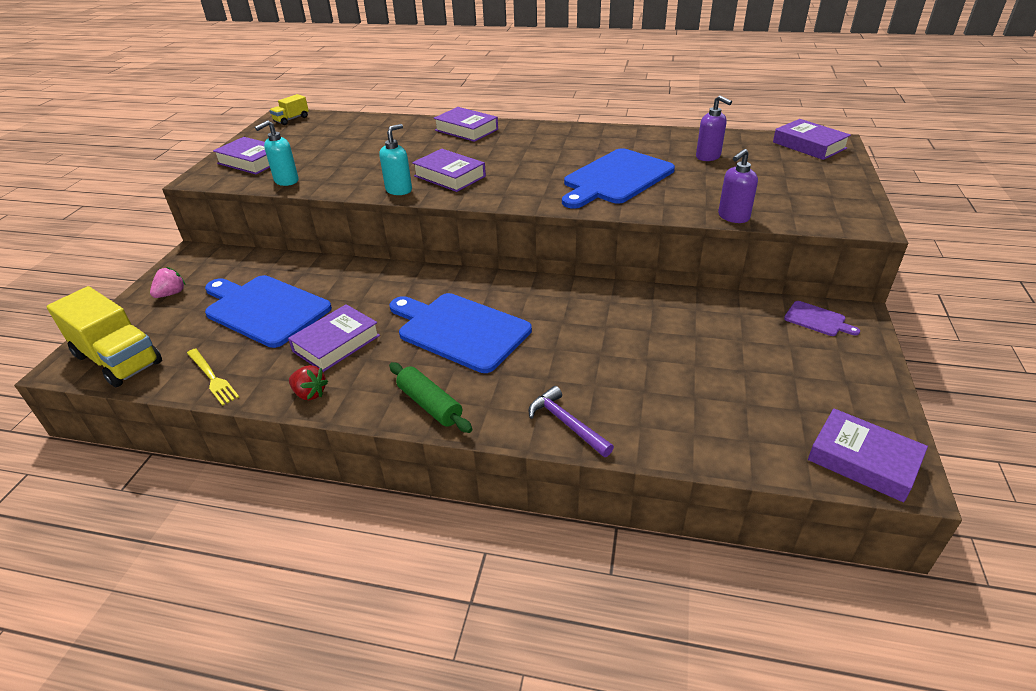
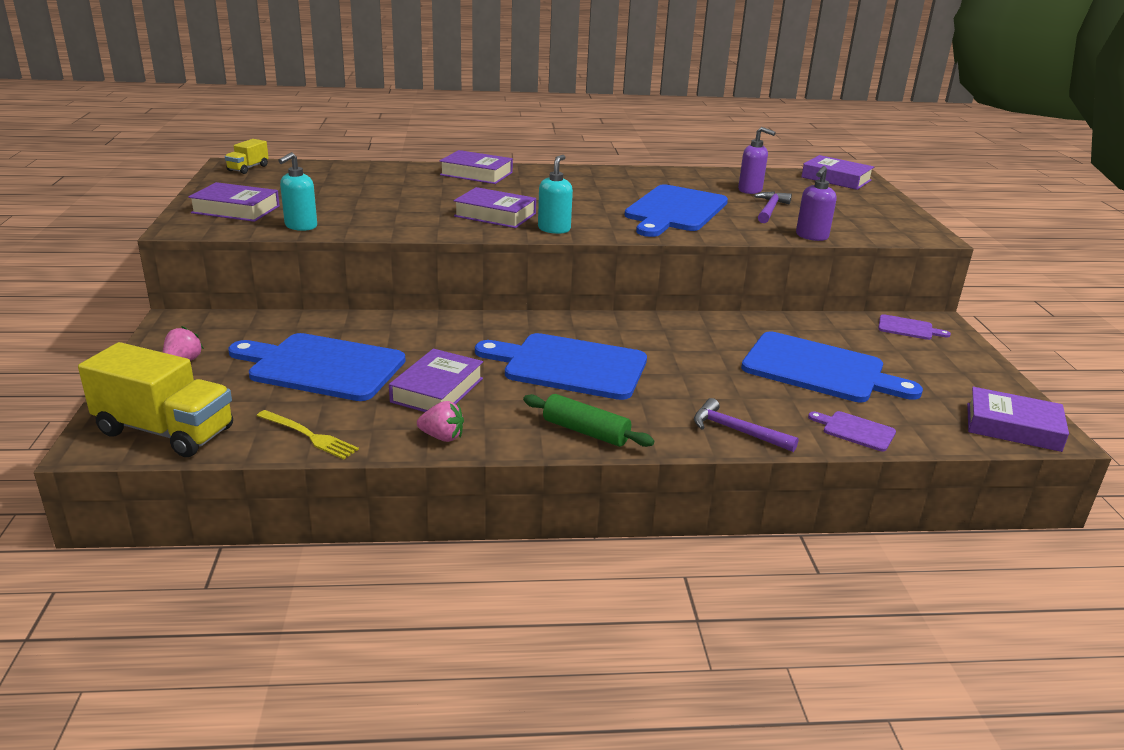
camera: 20 degrees left, 10 degrees down
(310, 393) = (442, 437): red strawberry -> pink strawberry
(399, 190) = (448, 229): turquoise soap dispenser -> turquoise soap dispenser (554, 229)
(685, 440) = (855, 431): none -> purple cutting board
(692, 360) = (819, 369): none -> blue cutting board
(712, 181) = (770, 209): none -> purple hammer

